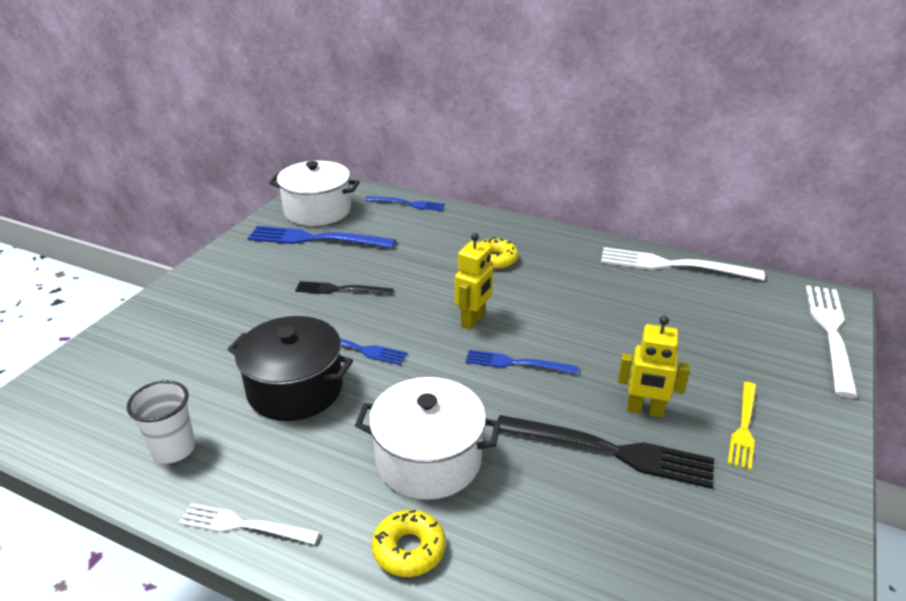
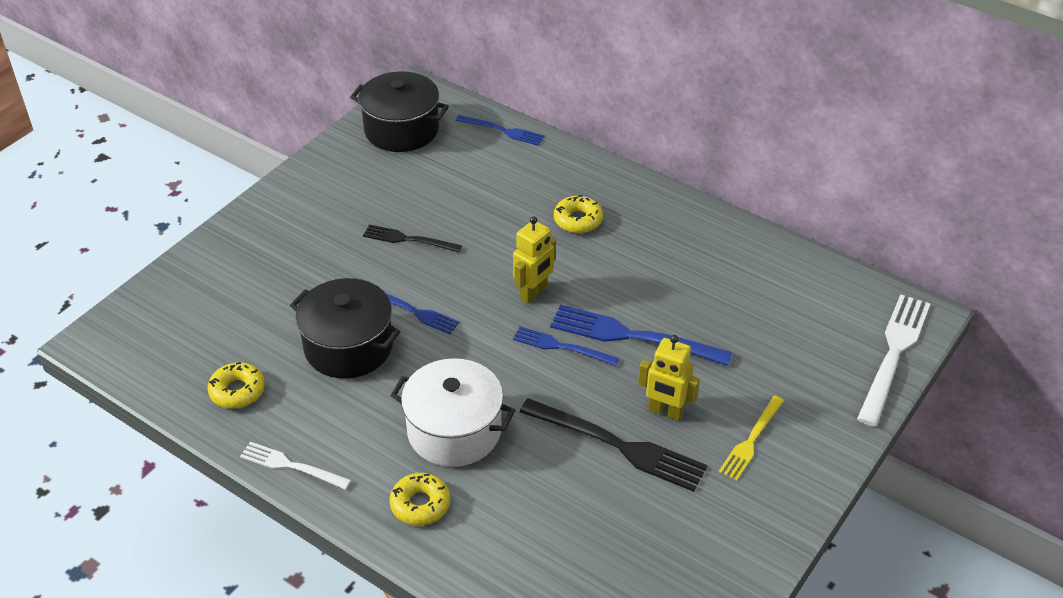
camera: 10 degrees right, 10 degrees up
(173, 449) = (237, 391): white cup -> yellow donut
(315, 239) = (393, 170): blue fork -> blue fork (632, 336)
(317, 210) = (401, 130): white pot -> black pot
(672, 265) = (768, 250): white fork -> none

